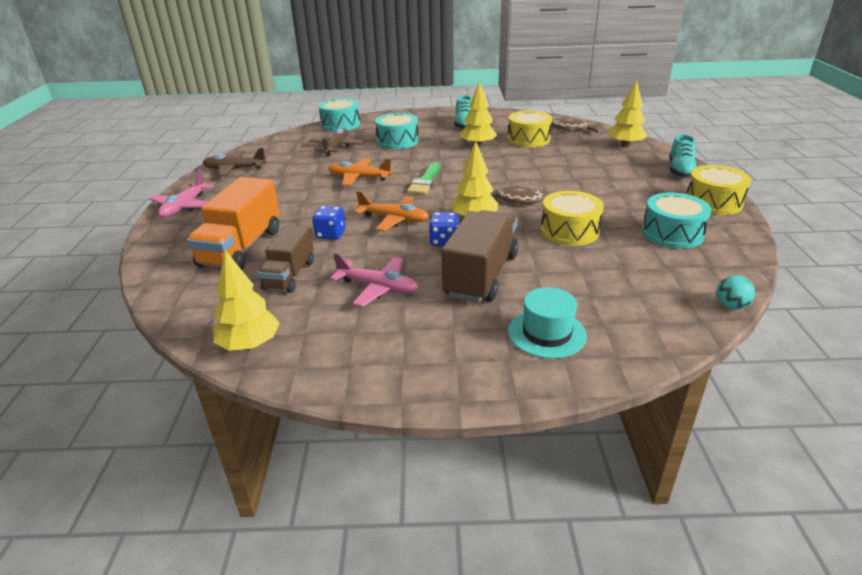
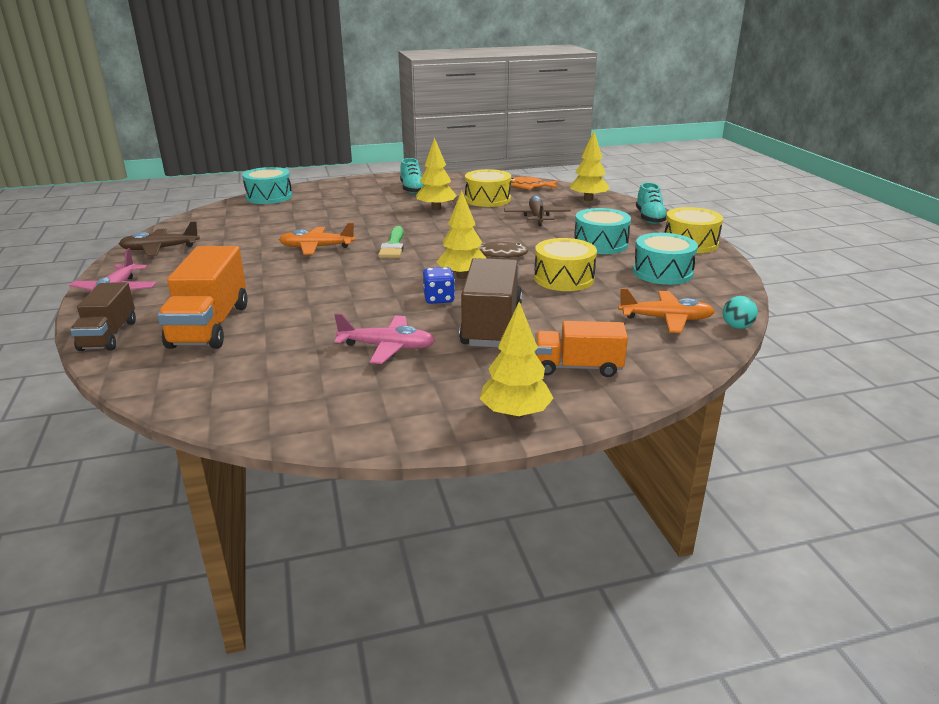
camera: 15 degrees left, 5 degrees down
(250, 345) = (268, 414): yellow tree -> yellow tree (515, 414)
(289, 275) = (281, 346): brown truck -> brown truck (108, 335)
(330, 234) = (310, 303): blue dice -> none
(336, 147) = (275, 219): brown plane -> brown plane (536, 217)
(394, 219) = (375, 283): orange plane -> orange plane (666, 319)
(397, 141) = (344, 209): turquoise drum -> turquoise drum (600, 244)
(547, 333) = (578, 367): turquoise hat -> orange truck
(572, 129) = (528, 187): brown fish -> orange fish

